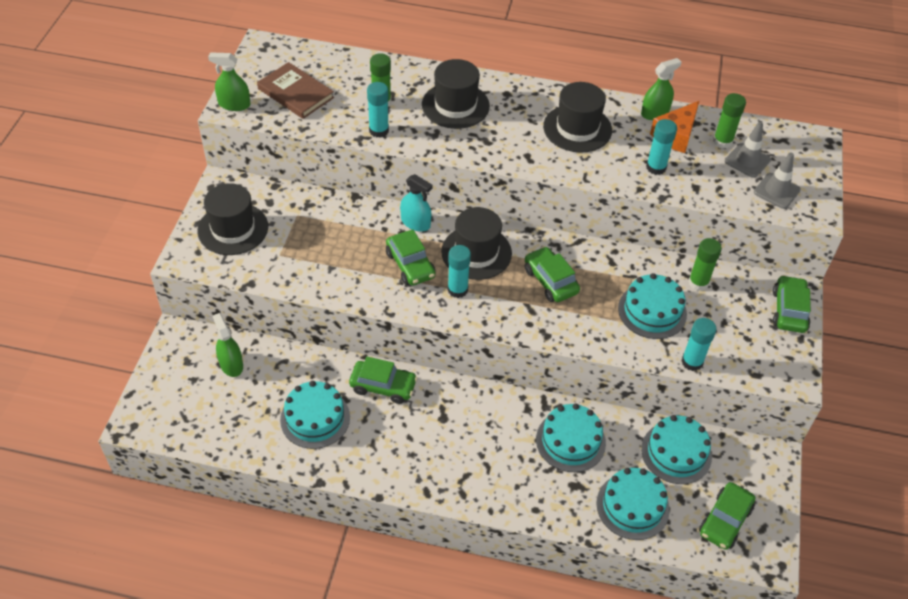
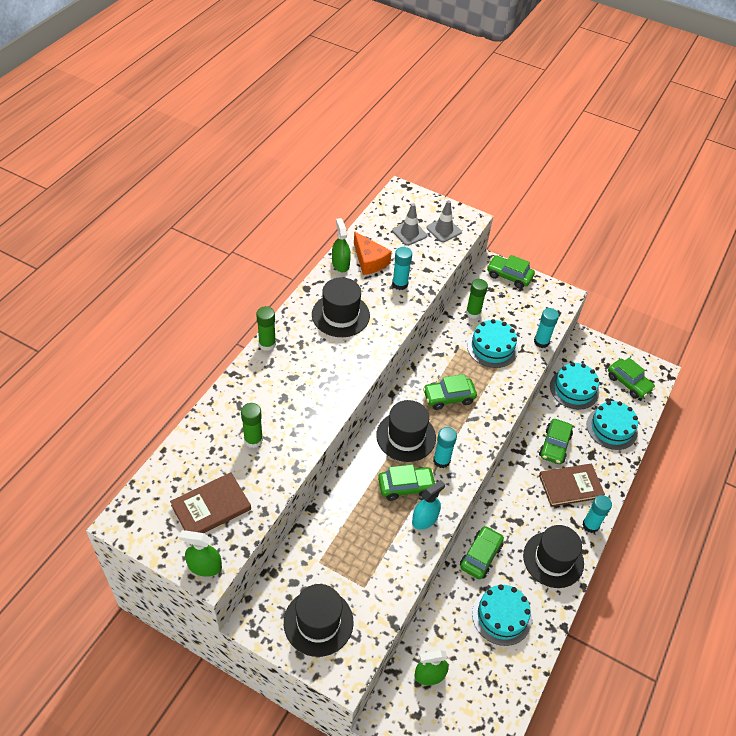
camera: 75 degrees left, 0 degrees up
(234, 104) = (204, 566): green spray bottle -> green spray bottle turned 75 degrees clockwise
(379, 130) = (291, 451): turquoise glue stick -> turquoise glue stick (590, 525)
(415, 223) = (359, 470): turquoise spray bottle -> turquoise spray bottle (425, 519)
(455, 105) = (281, 386): black hat -> black hat (553, 559)
(516, 466) = (570, 486): none -> brown book
(570, 441) = (554, 446): turquoise cake -> green car
(722, 141) = (385, 238): green glue stick -> green glue stick (267, 344)

